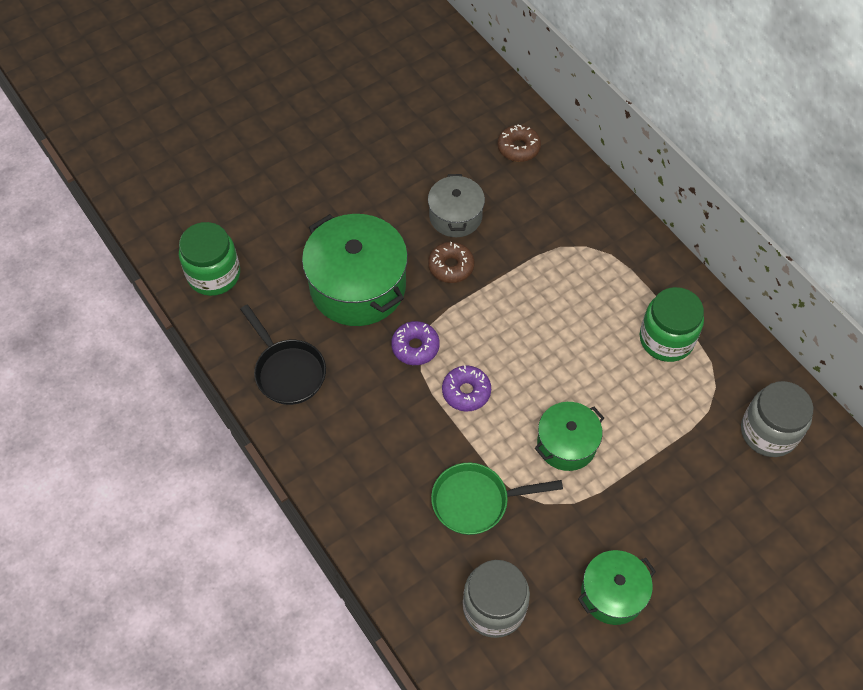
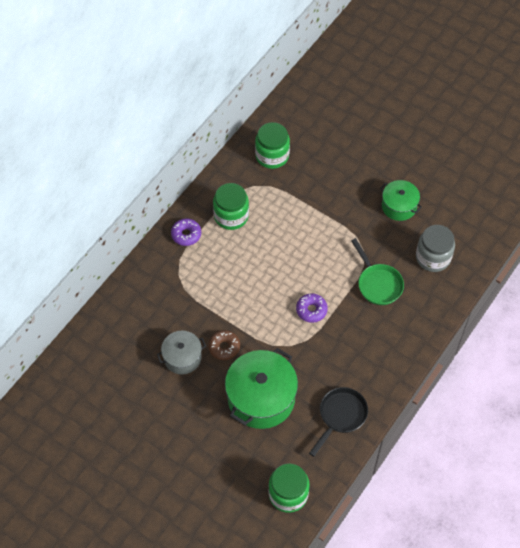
camera: 110 degrees left, 0 degrees up
(415, 347) = (292, 348): purple donut -> purple donut (186, 234)
(518, 148) = (109, 336): brown donut -> none
(566, 444) = (322, 249): green pot -> none
(768, 432) = (272, 156): grey jar -> green jar

